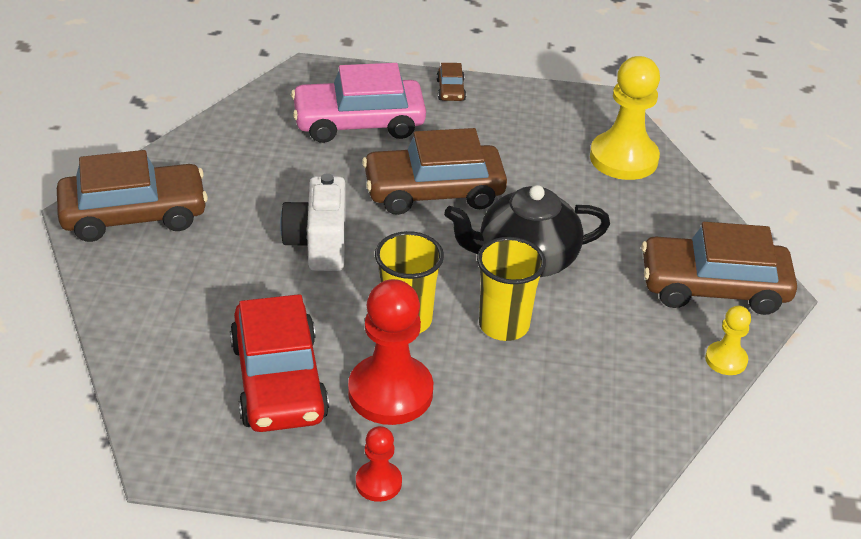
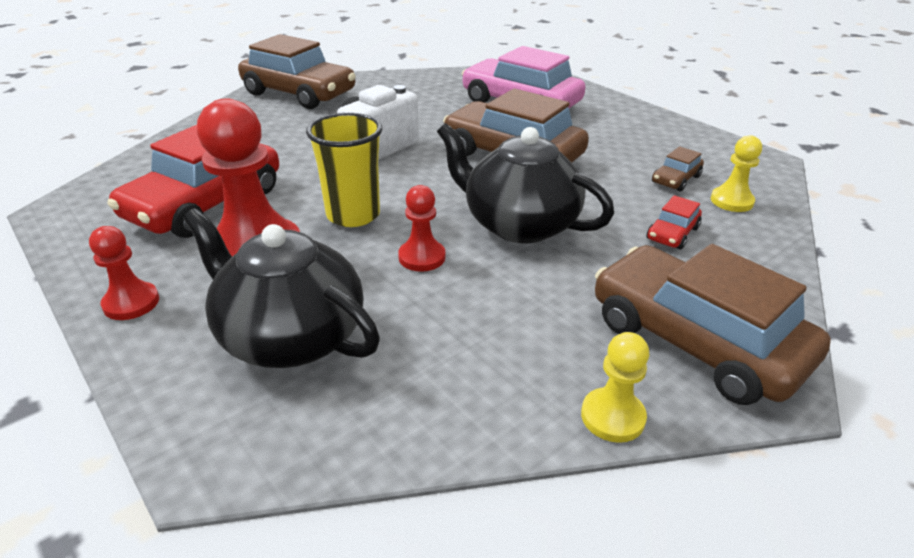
camera: 45 degrees right, 5 degrees down
(451, 90) = (624, 110): brown car -> brown car (676, 179)
(504, 325) = (422, 257): yellow cup -> red pawn
(513, 431) = (290, 336): none -> black teapot
(621, 210) = (672, 233): none -> red car
(623, 158) = (731, 201): yellow pawn -> yellow pawn, size x0.51

